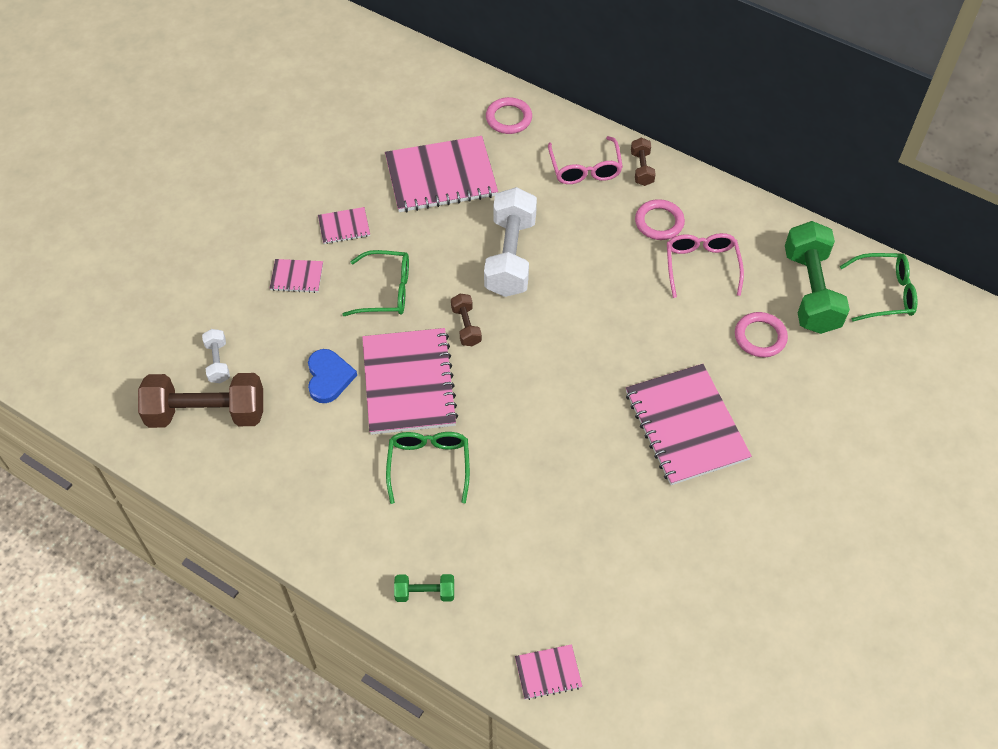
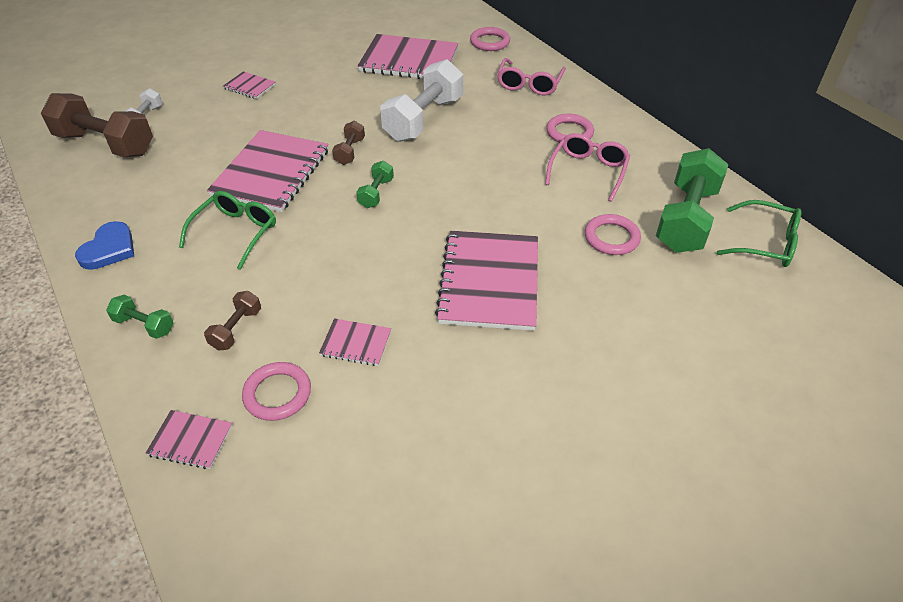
camera: 25 degrees right, 10 degrees down
(329, 377) = (214, 150): blue heart -> blue heart (109, 249)
(344, 227) = (311, 69): pink notebook -> pink notebook (356, 343)
(386, 291) = (307, 112): green glasses -> none
(526, 368) = (376, 193): none -> green dumbbell
(586, 604) = (277, 394): none -> pink ring
(641, 169) = (578, 96): brown dumbbell -> brown dumbbell (236, 329)

